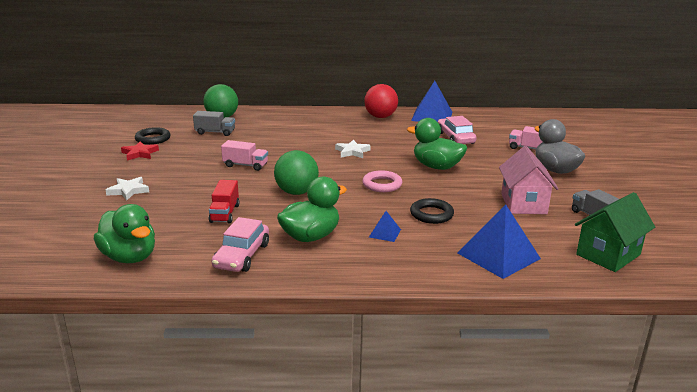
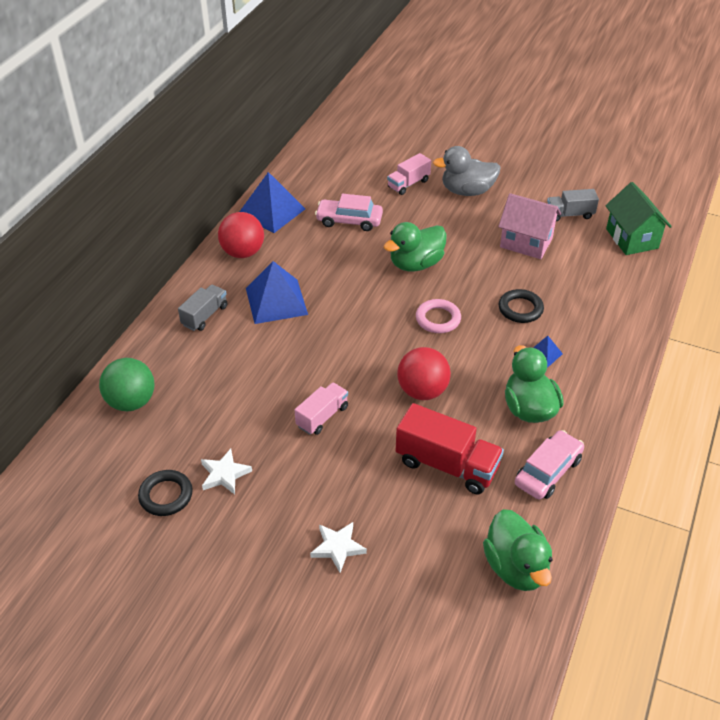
camera: 65 degrees left, 20 degrees up
(129, 257) = (516, 567): green duck -> green duck turned 90 degrees clockwise
(140, 153) = (215, 519): red star -> none
(215, 132) = (187, 422): grey truck -> grey truck (205, 316)
(225, 213) = (447, 465): red truck -> red truck, size x1.66
(242, 256) = (548, 471): pink car -> pink car turned 90 degrees counterclockwise
(296, 192) = (422, 391): green ball -> red ball
(352, 152) = (337, 312): white star -> white star (224, 474)
(498, 256) = (611, 299): blue pyramid -> blue pyramid (276, 301)

